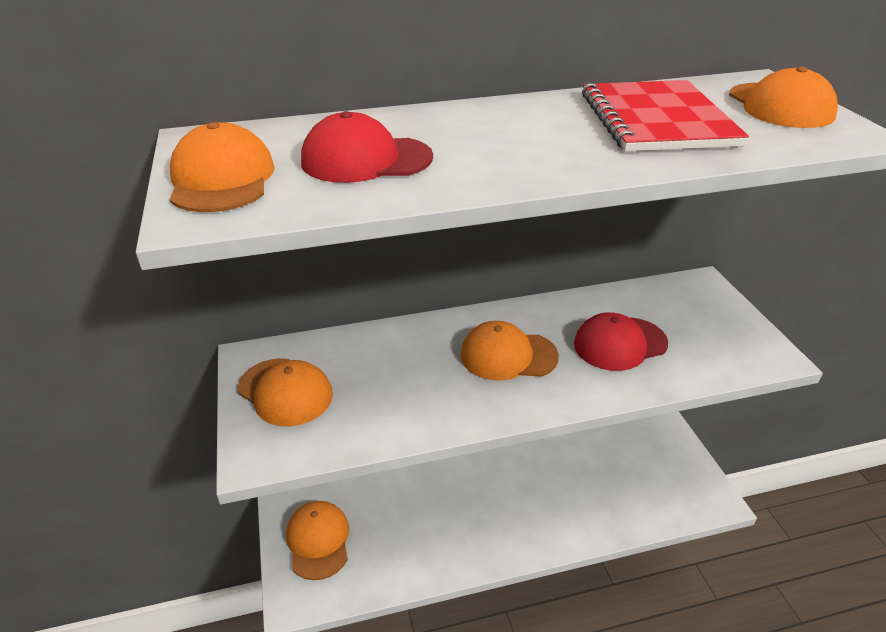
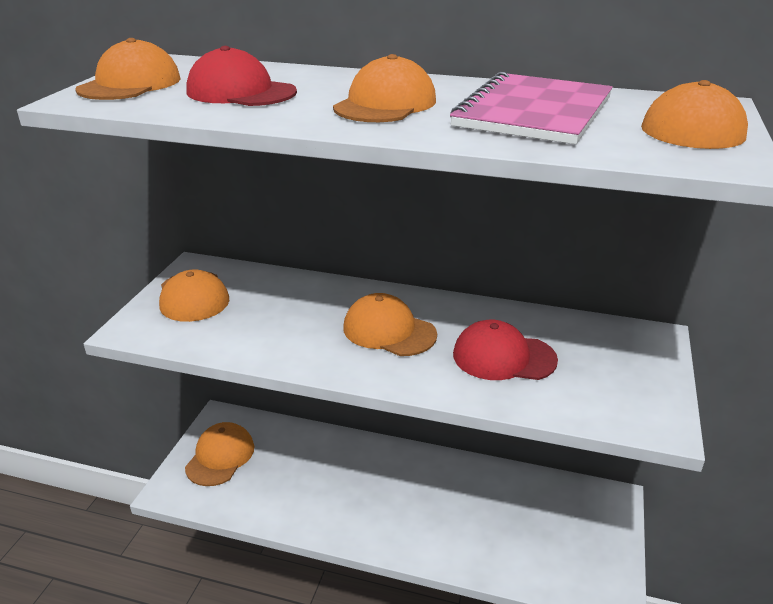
camera: 30 degrees right, 5 degrees down
(527, 140) = (385, 104): none -> orange cap
(657, 119) = (534, 112): red notebook -> pink notebook

